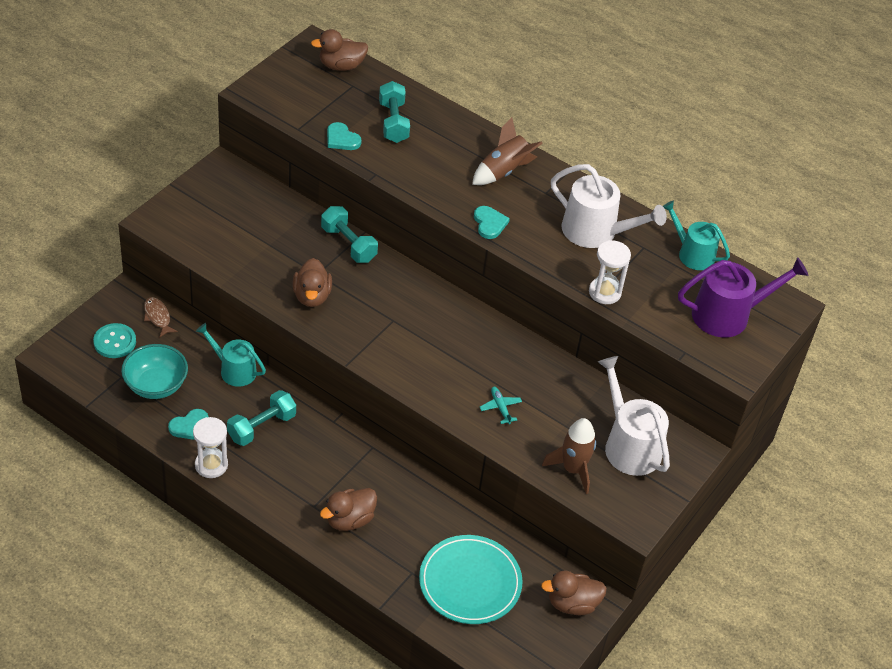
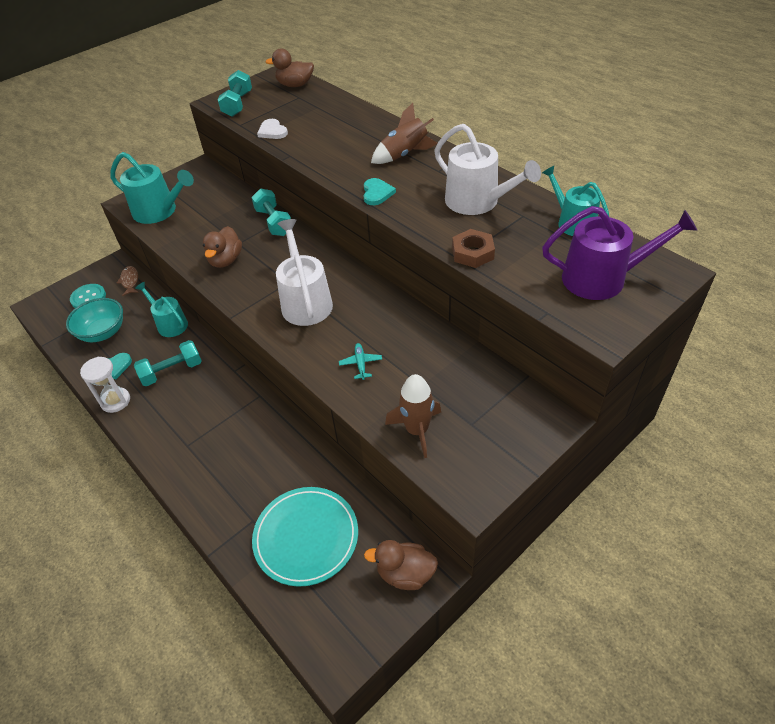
camera: 20 degrees right, 0 degrees up
(201, 233) = (159, 211): none -> turquoise watering can
(342, 139) = (272, 131): turquoise heart -> white heart
(349, 520) = (213, 461): brown duck -> none
(393, 122) = (321, 120): turquoise dumbbell -> turquoise dumbbell (237, 104)
(604, 292) = (472, 253): white hourglass -> brown nut
(629, 445) = (483, 410): white watering can -> white watering can (305, 302)

